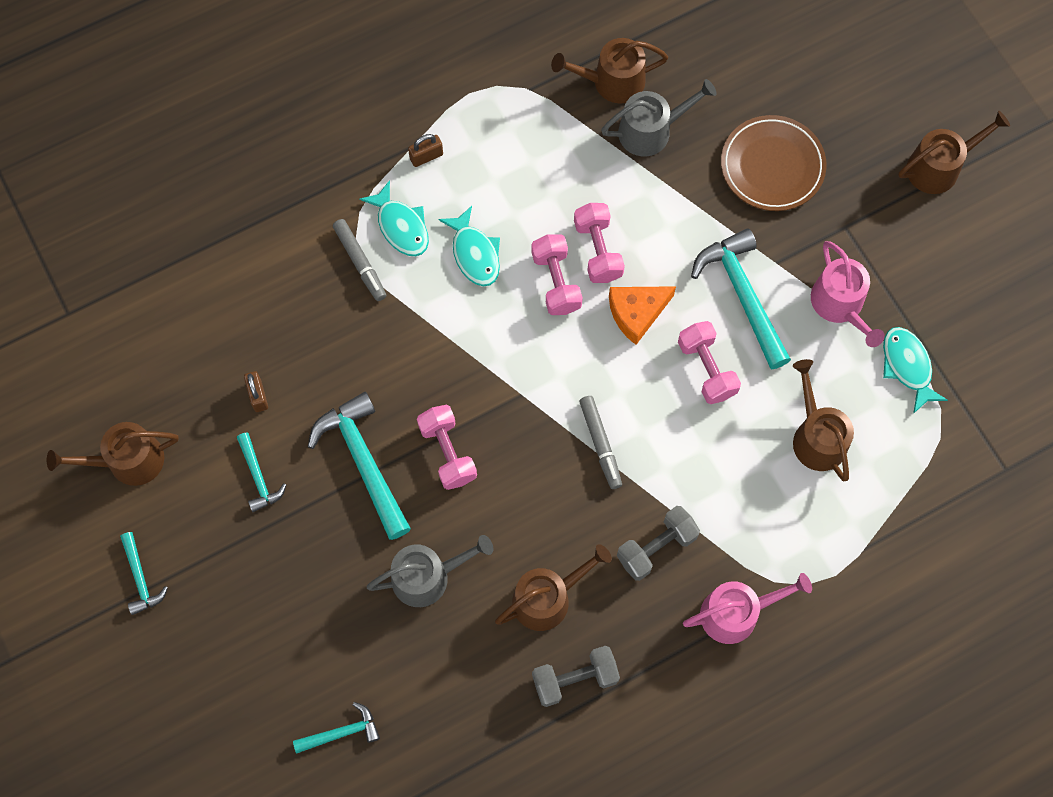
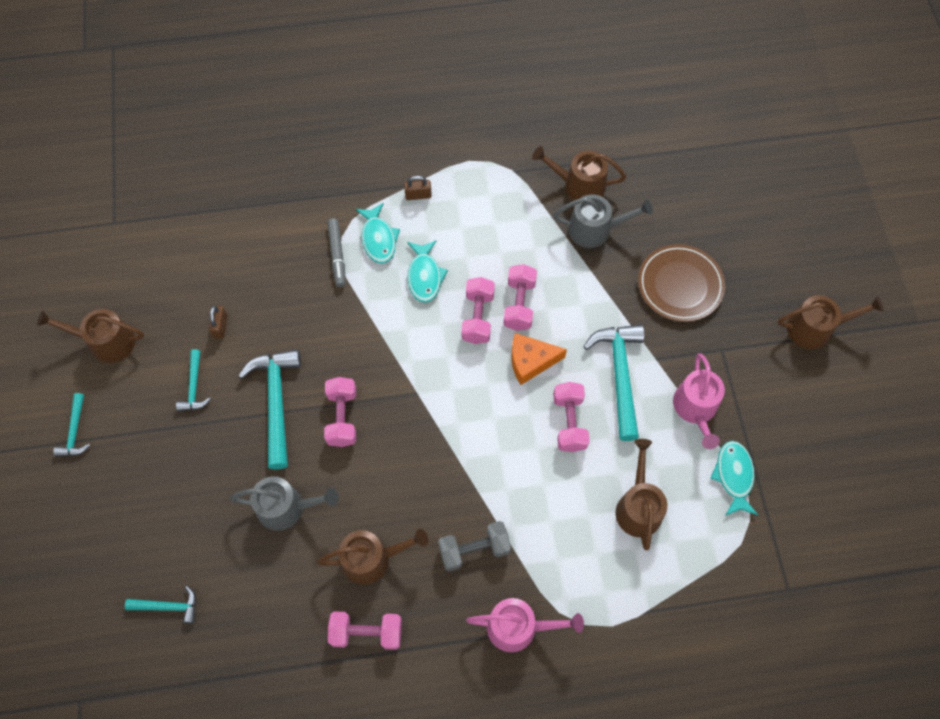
camera: 20 degrees right, 5 degrees down
(575, 679) = (367, 632): grey dumbbell -> pink dumbbell
(600, 444) = (462, 452): grey marker -> none

